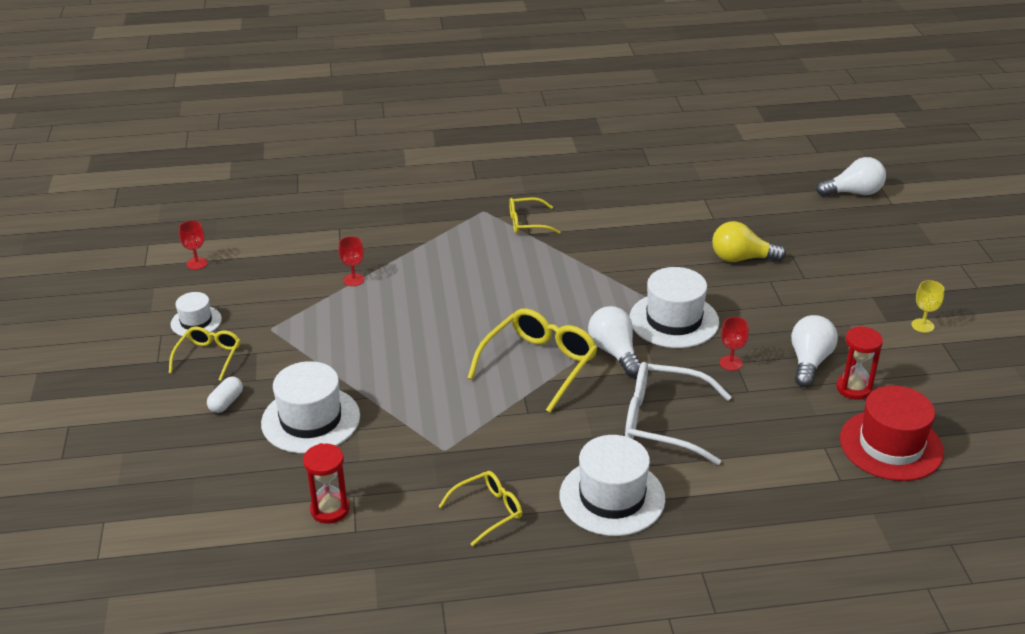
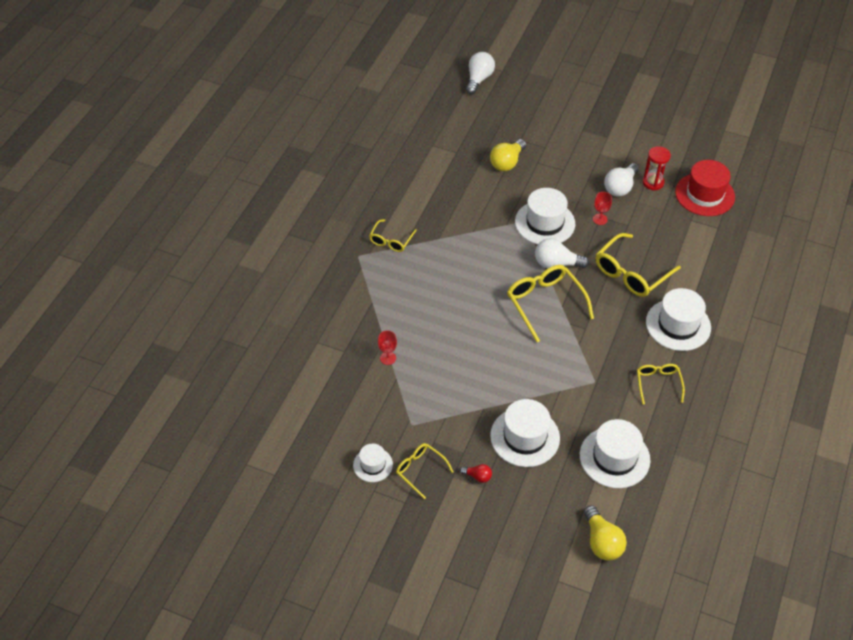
camera: 60 degrees left, 15 degrees up
(184, 542) = (602, 542): none -> yellow light bulb
(197, 263) = (297, 441): red goblet -> none
(226, 402) = (478, 476): white capsule -> red light bulb
(330, 509) = (614, 457): red hourglass -> white hat
(663, 422) = (631, 273): white glasses -> yellow glasses
(809, 362) = (620, 187): white light bulb -> white light bulb turned 105 degrees counterclockwise
(922, 325) = (620, 126): yellow goblet -> none

